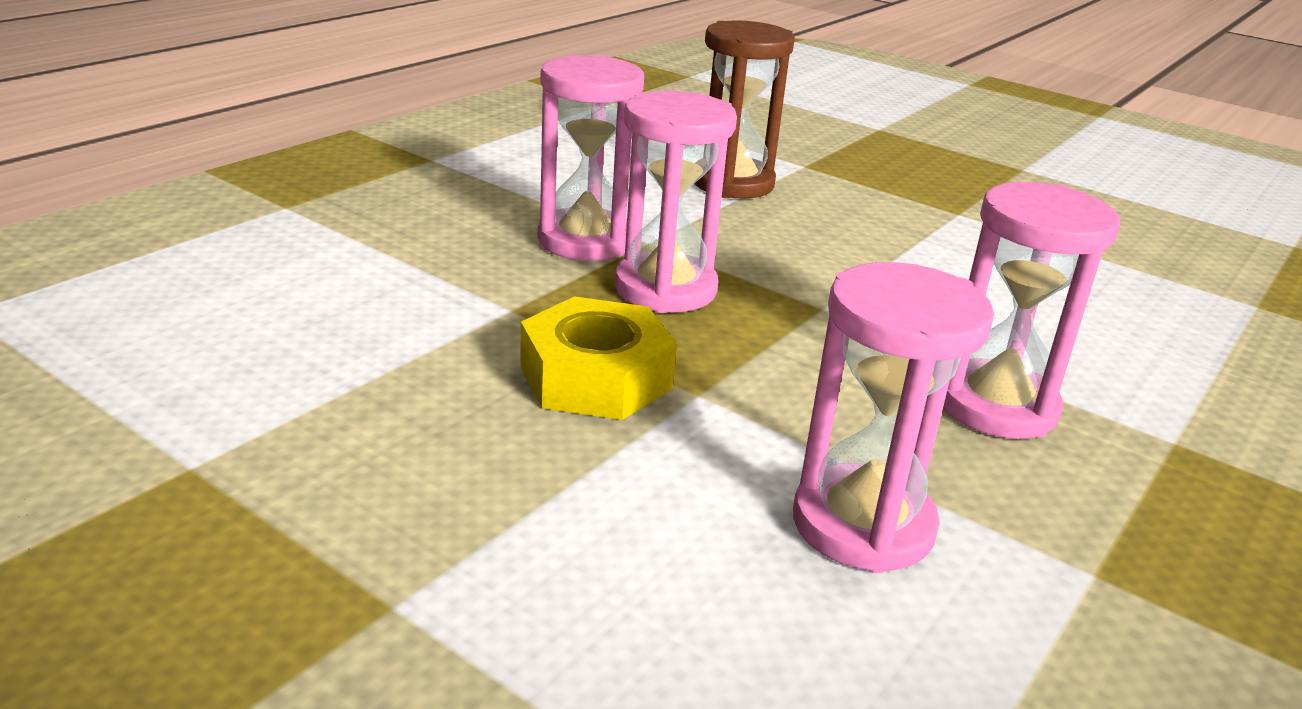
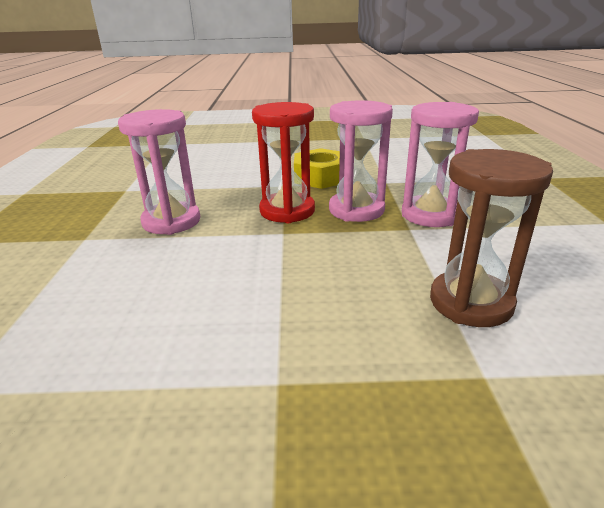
camera: 145 degrees right, 0 degrees up
(772, 335) = (287, 211): none -> red hourglass
(863, 525) = (201, 177): pink hourglass -> none

